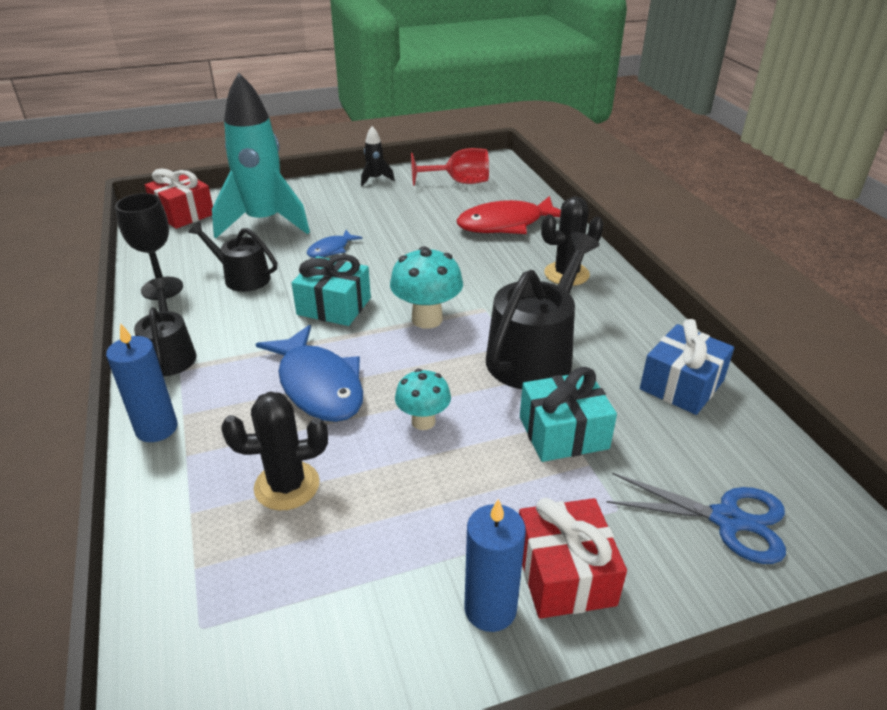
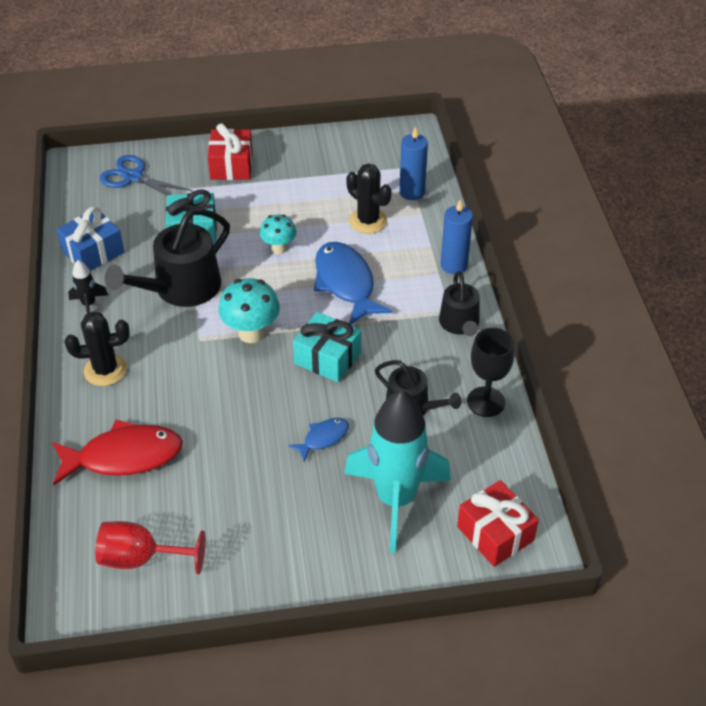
camera: 170 degrees left, 10 degrees up
(287, 486) = (368, 221): black cactus -> black cactus turned 45 degrees clockwise
(375, 179) = (249, 584): black rocket -> black rocket (89, 304)
(490, 609) = (273, 158): blue candle -> blue candle (412, 192)

